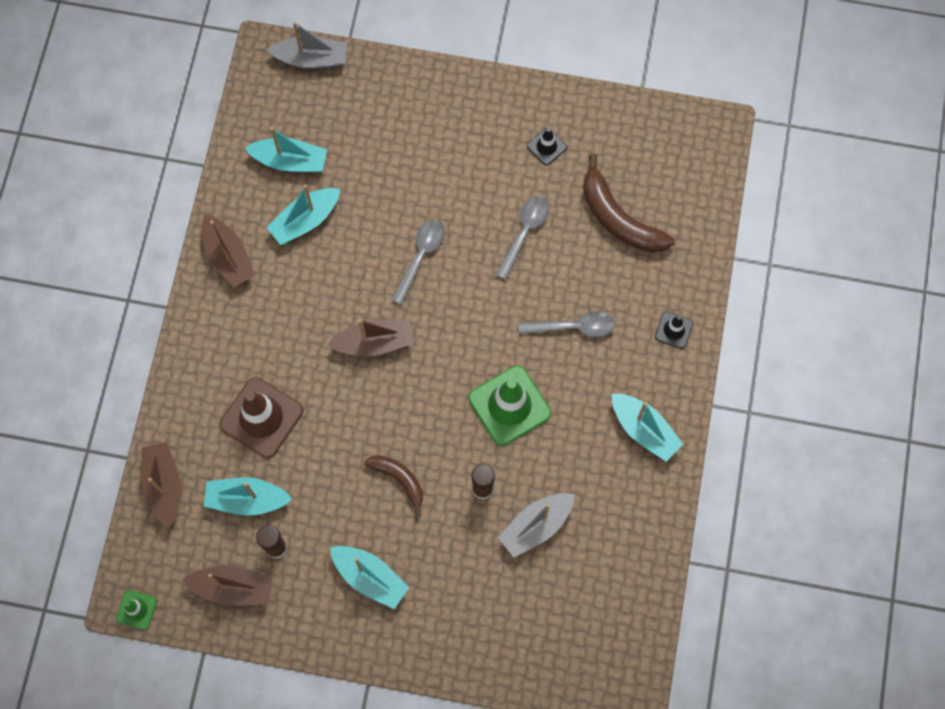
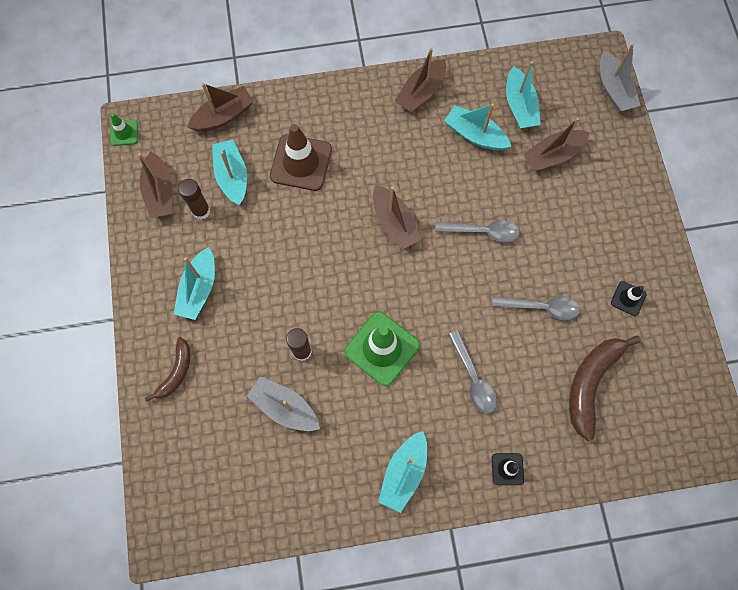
camera: 70 degrees right, 0 degrees up
(362, 152) = (553, 155): none -> brown boat
(399, 479) = (287, 282): brown banana -> brown banana (176, 372)

